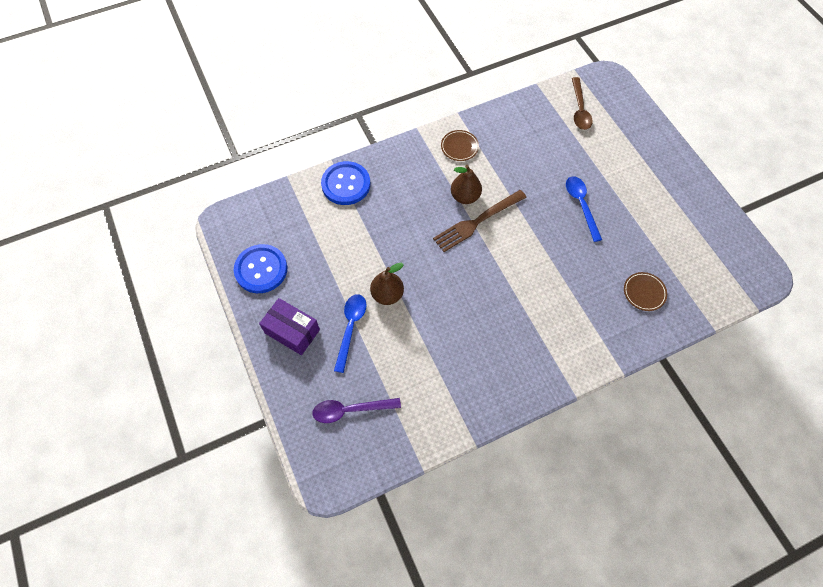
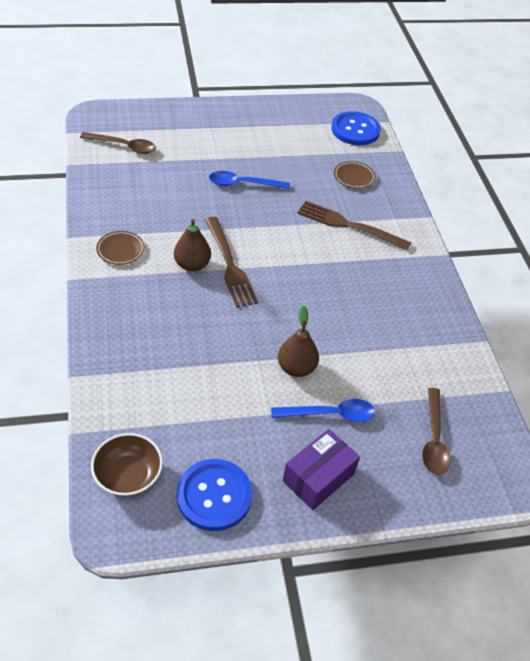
camera: 80 degrees left, 15 degrees down
(264, 216) = (128, 475): none -> brown bowl
(346, 184) = (119, 370): blue button -> blue button (355, 130)
(350, 328) = (330, 414): blue spoon -> blue spoon turned 150 degrees clockwise
(350, 410) = (434, 439): purple spoon -> brown spoon
(571, 301) = (348, 225): none -> brown fork

